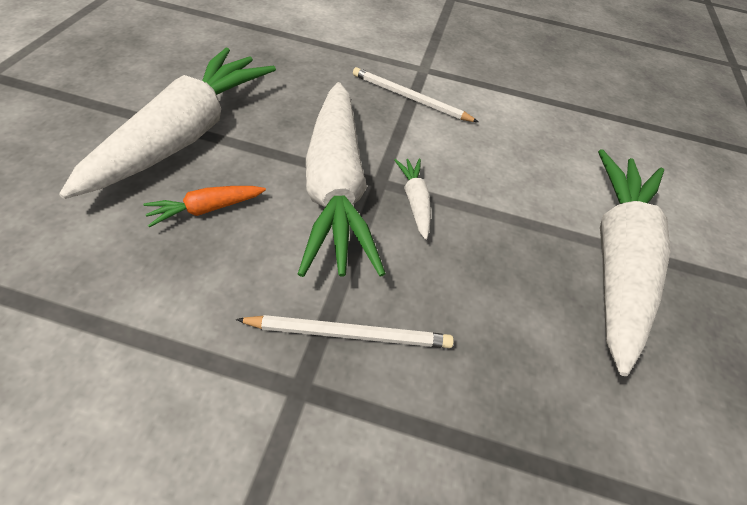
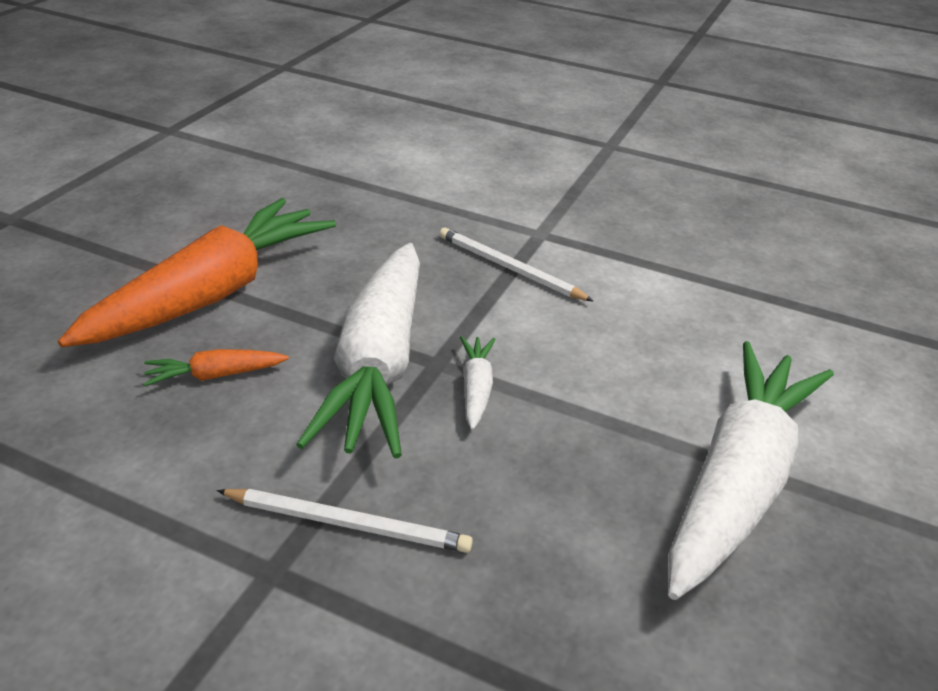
camera: 15 degrees right, 15 degrees down
(185, 135) = (212, 294): white carrot -> orange carrot

